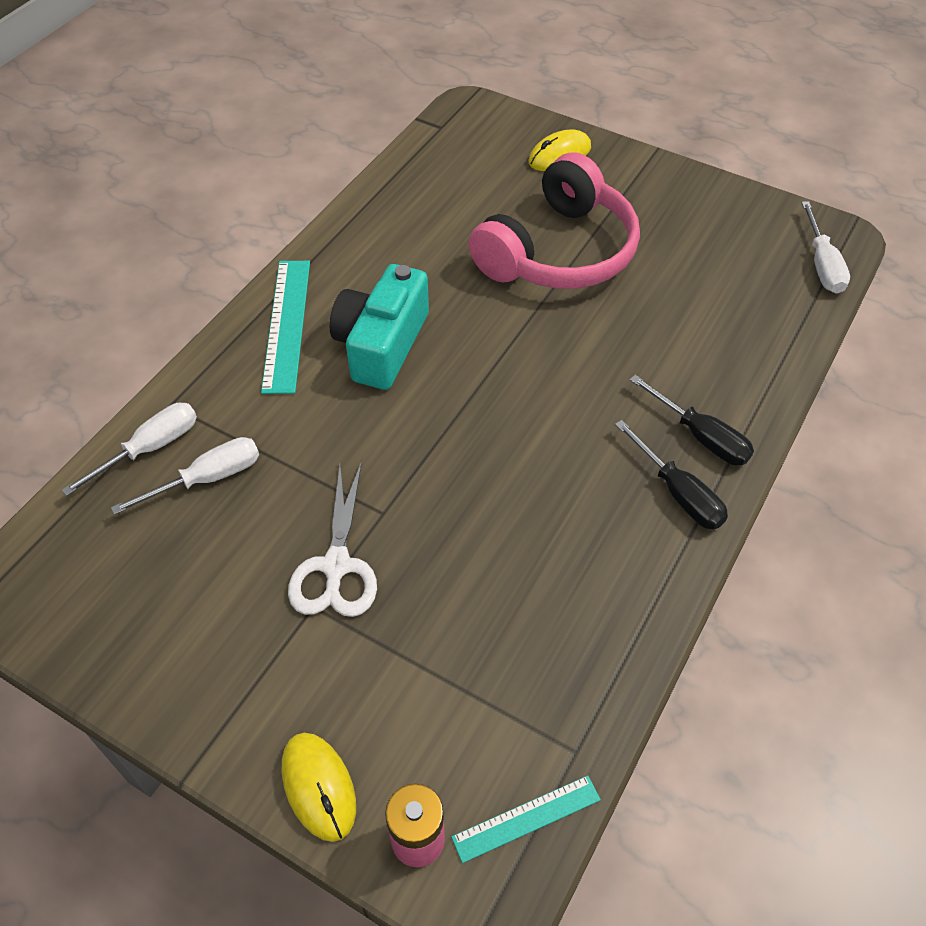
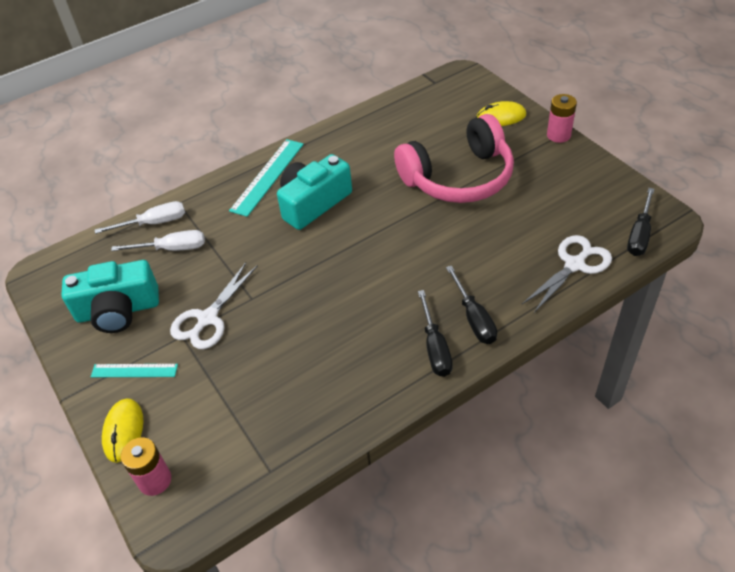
camera: 30 degrees right, 5 degrees down
(182, 604) = (118, 310): none -> turquoise camera
(526, 818) = (218, 495): turquoise ruler -> turquoise ruler (134, 370)
(647, 161) = (558, 135): none -> pink battery
(774, 326) = (574, 265): none -> white scissors
(822, 264) = (639, 234): white screwdriver -> black screwdriver

